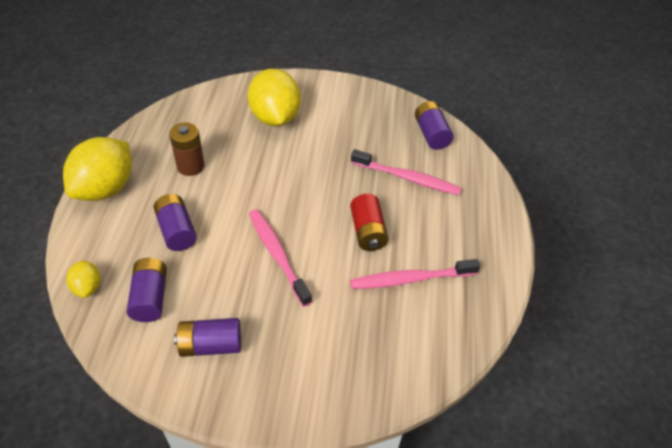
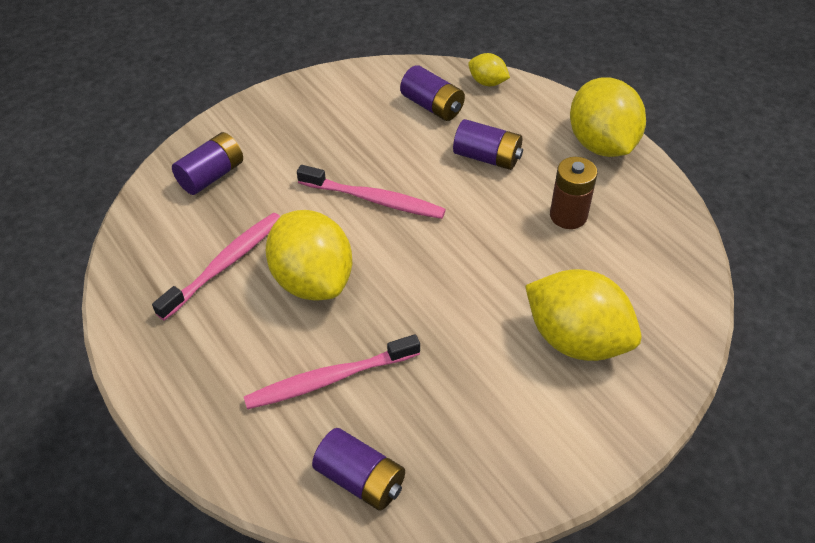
camera: 140 degrees right, 0 degrees up
(211, 345) = (345, 111): purple battery -> purple battery (211, 176)
(367, 231) = (312, 280): red battery -> yellow lemon

